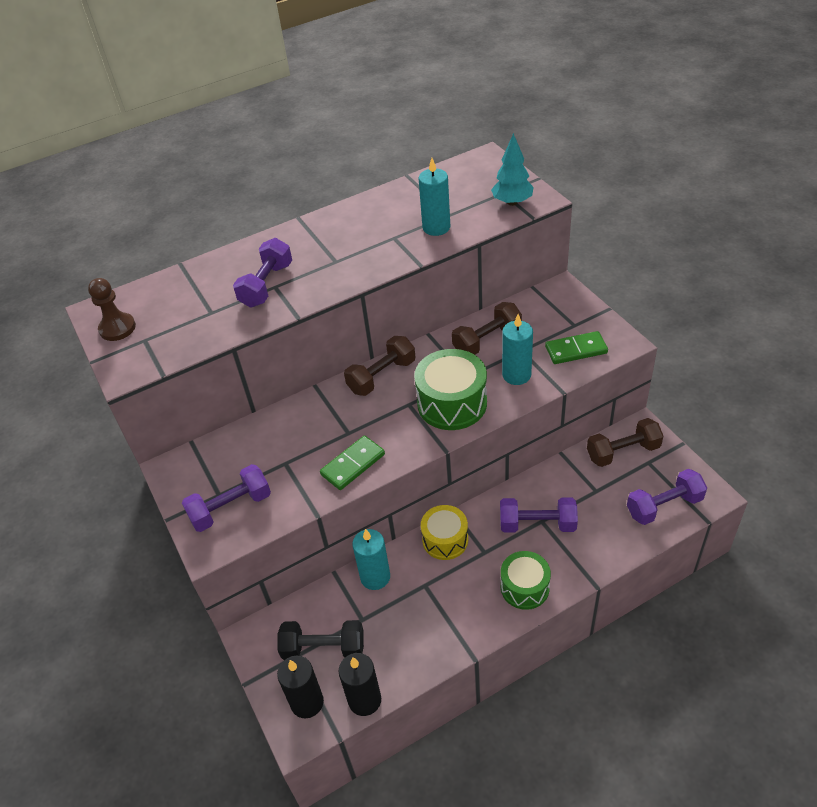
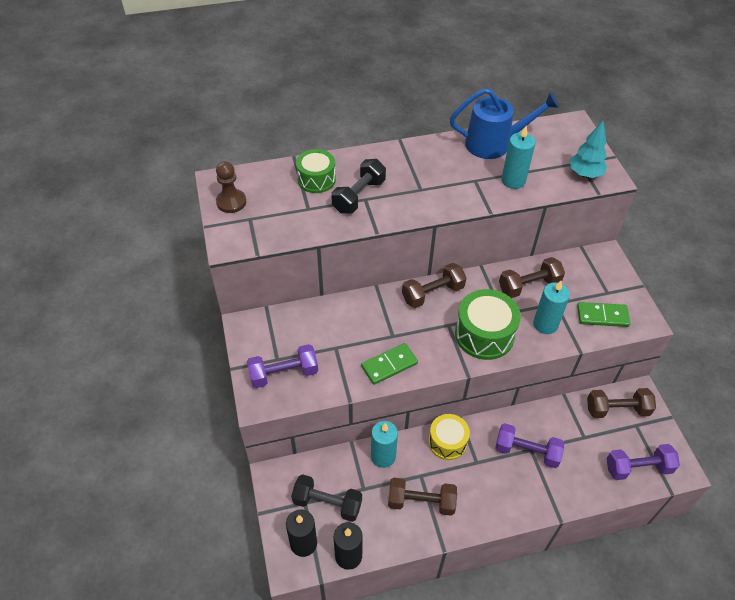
camera: 10 degrees right, 5 degrees up
(267, 285) = (359, 196): purple dumbbell -> black dumbbell
(405, 196) = (495, 144): none -> blue watering can
(433, 614) = (421, 502): none -> brown dumbbell
(524, 587) = (501, 502): green drum -> green drum (316, 179)

